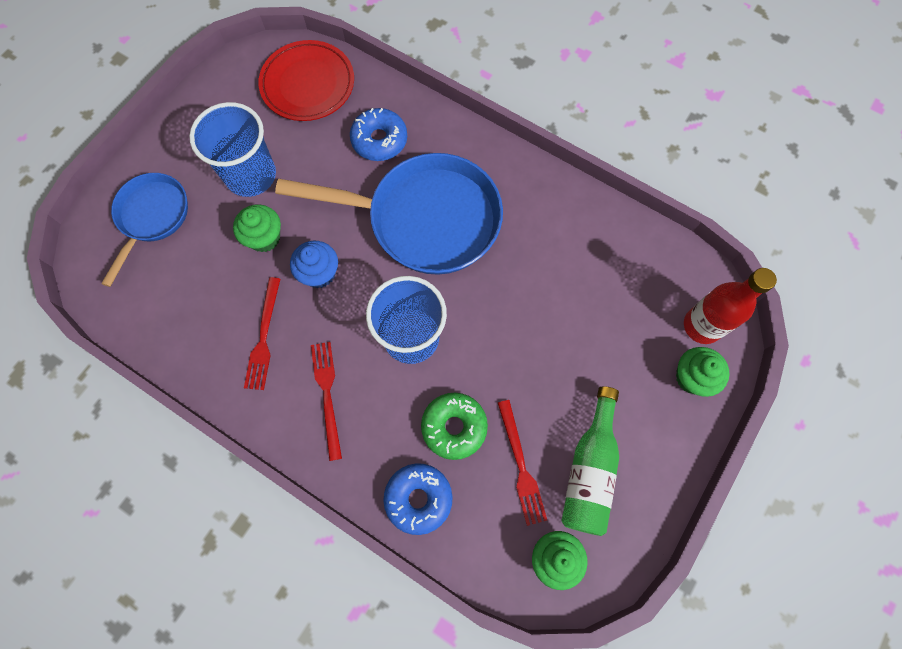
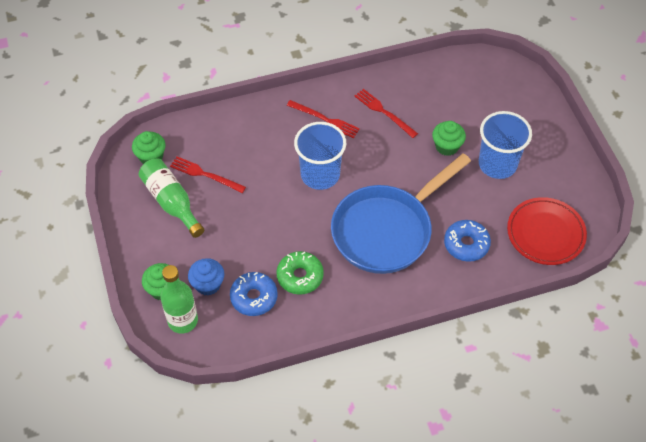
camera: 130 degrees right, 15 degrees down
(152, 217) = (508, 104): blue pan -> none
(319, 273) = (399, 158): blue cupcake -> blue cupcake (208, 284)
(418, 499) = (235, 123): blue donut -> blue donut (254, 297)
(454, 427) = (253, 160): green donut -> green donut (300, 276)
(702, 326) = (183, 320): red bottle -> green bottle

